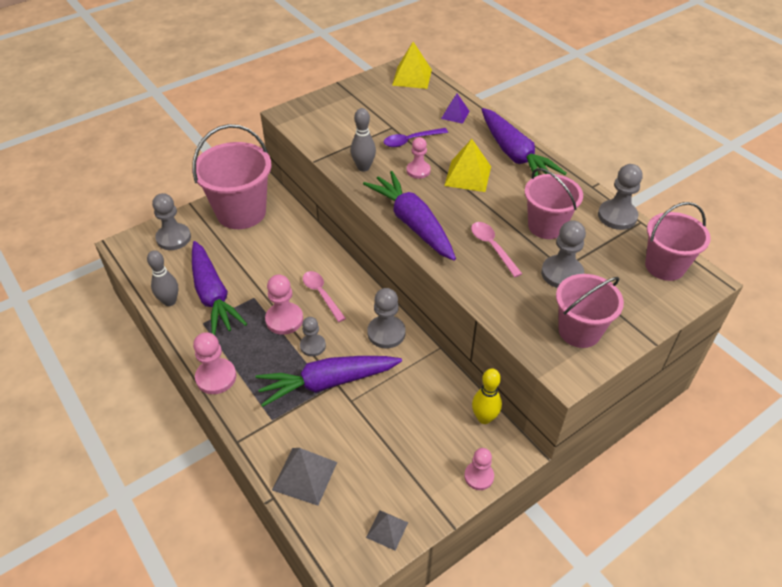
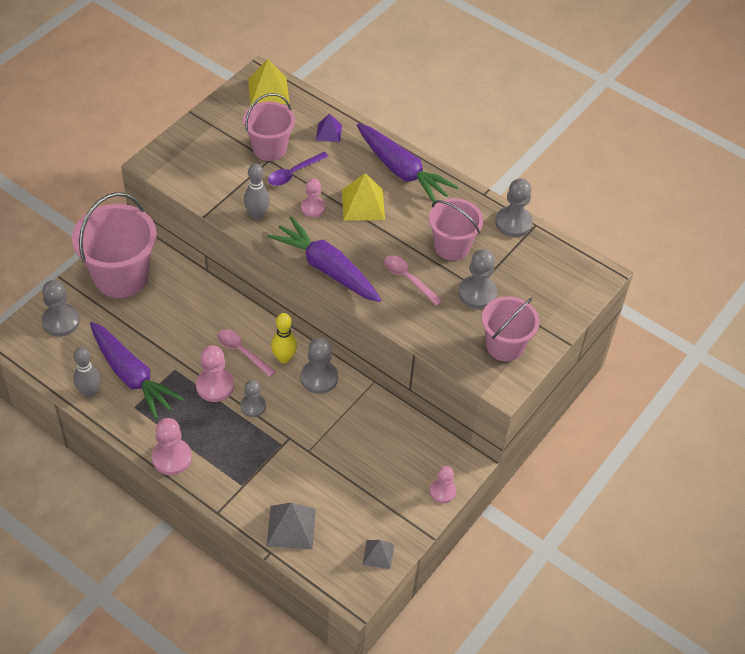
camera: 20 degrees left, 5 degrees up
(327, 383) = (280, 439): purple carrot -> none
(484, 418) = (433, 439): yellow bowling pin -> yellow bowling pin (284, 358)
(664, 266) = (564, 267): pink bucket -> pink bucket (269, 148)

